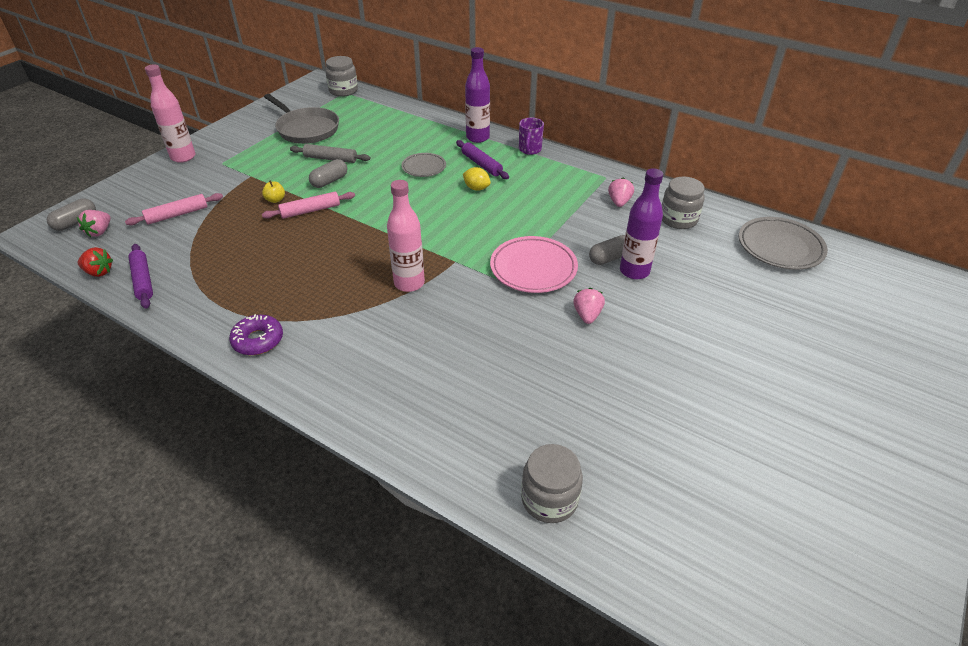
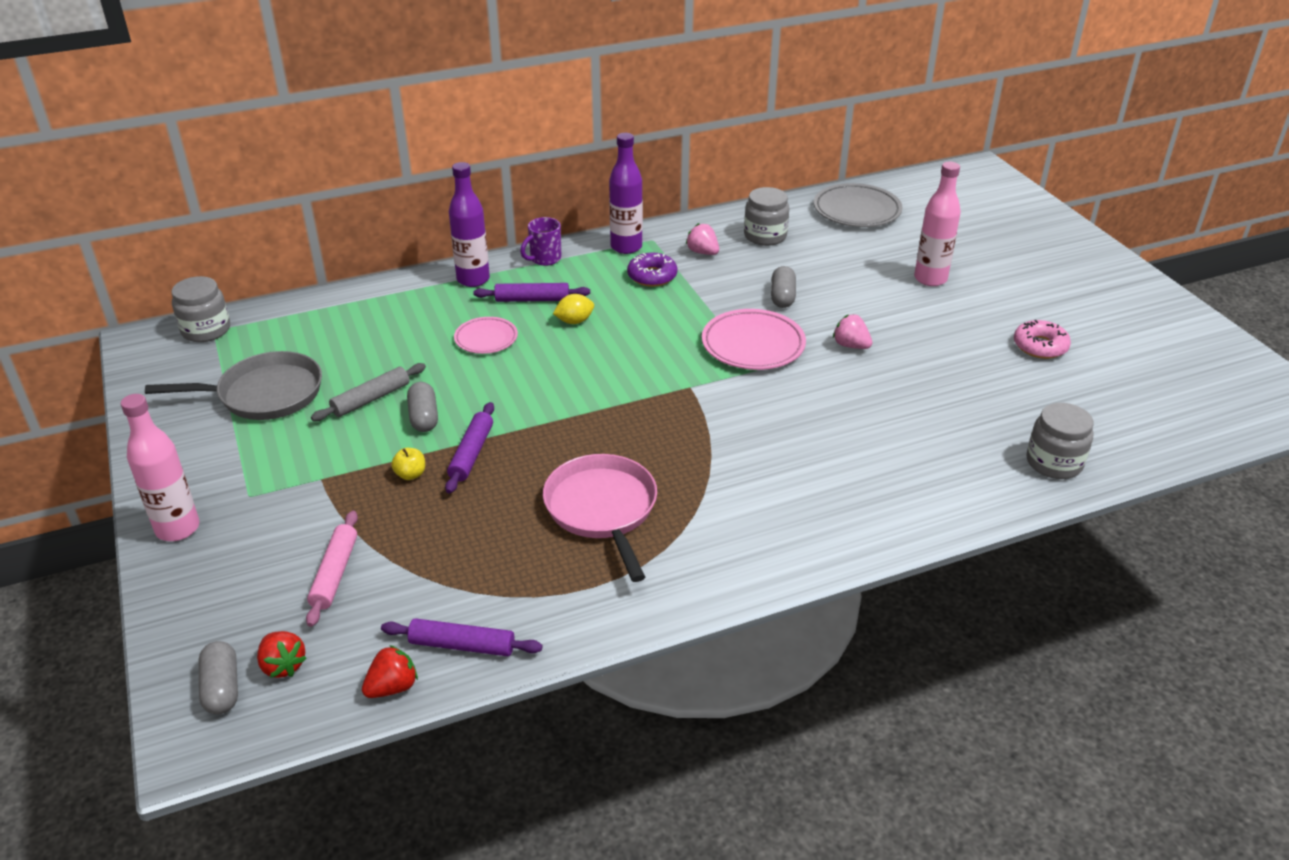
camera: 55 degrees left, 5 degrees down
(99, 232) = (283, 665): pink strawberry -> red strawberry
(258, 340) = (688, 573): purple donut -> purple donut (652, 276)
(296, 279) = (602, 510): none -> pink pan
(310, 210) = (471, 453): pink rolling pin -> purple rolling pin
(409, 283) = (696, 430): pink bottle -> pink bottle (930, 279)
(424, 167) = (486, 339): grey plate -> pink plate
(529, 150) = (544, 259): purple mug -> purple mug turned 90 degrees clockwise
(634, 271) = (815, 293): purple bottle -> purple bottle (626, 247)
(719, 429) = (1040, 346): none -> pink donut

